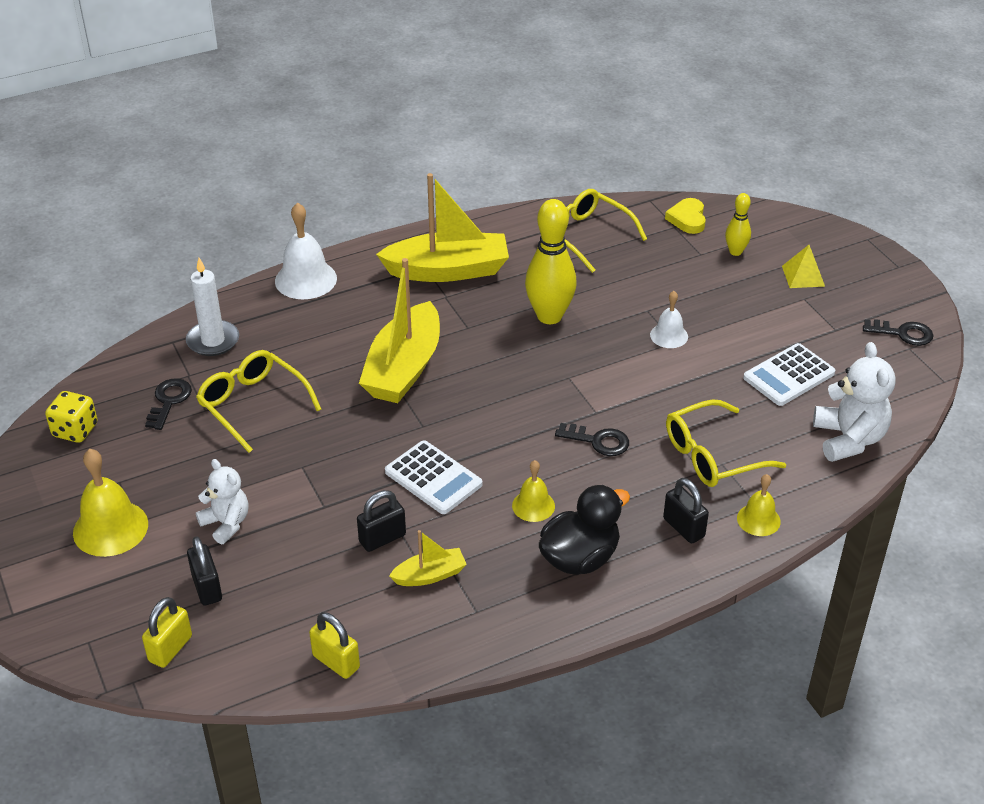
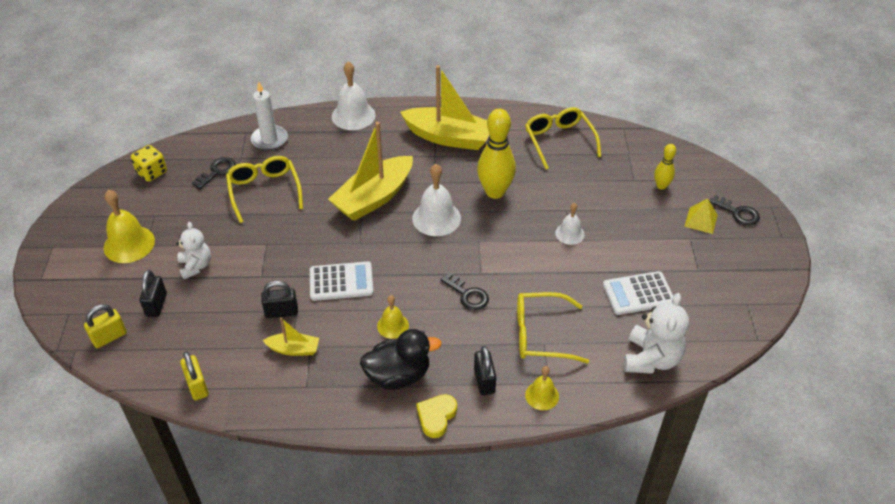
camera: 25 degrees right, 5 degrees up
(433, 478) = (341, 282): white calculator -> white calculator turned 75 degrees counterclockwise
(499, 367) = (436, 218): none -> white bell
(687, 219) = (642, 150): yellow heart -> yellow heart (436, 416)
(903, 333) = (750, 291): black key -> black key (737, 213)

